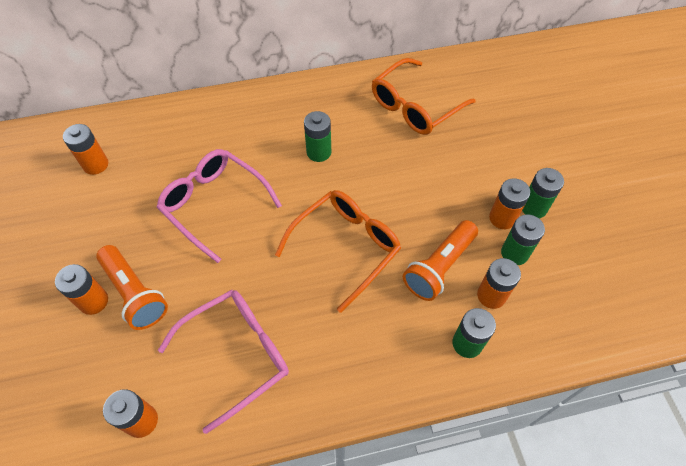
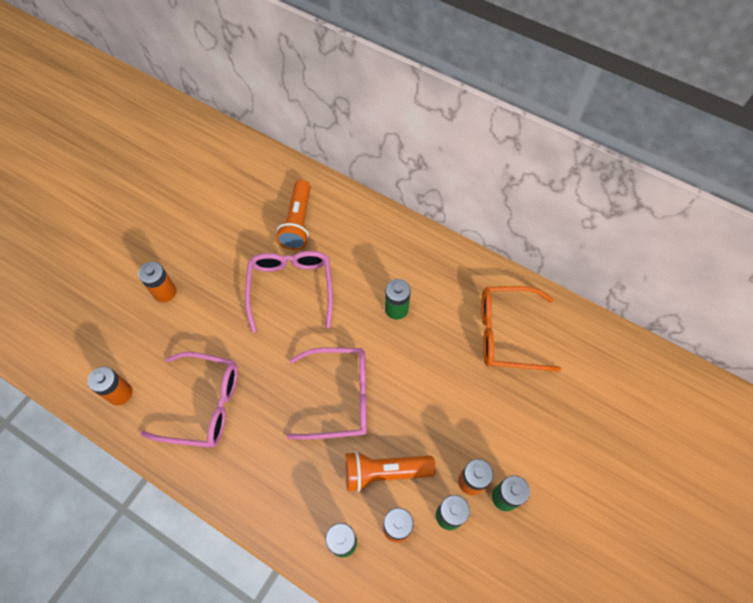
camera: 45 degrees right, 5 degrees up
(95, 164) = (251, 195): orange battery -> none
(135, 293) = (190, 308): orange flashlight -> orange flashlight (298, 223)
(346, 247) = (340, 397): orange glasses -> pink glasses

